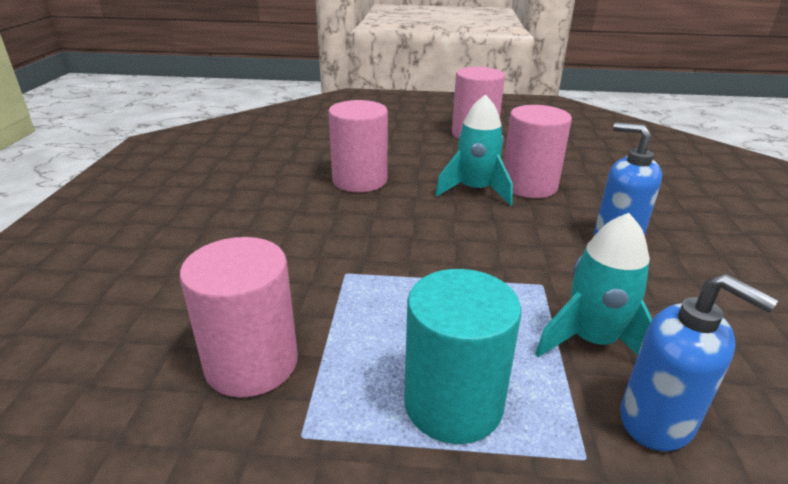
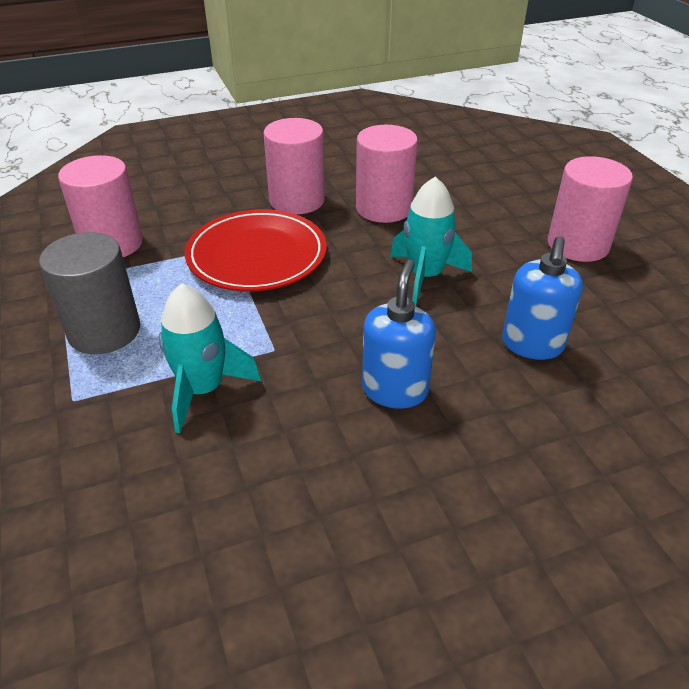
camera: 65 degrees right, 10 degrees up
(379, 259) = (257, 255): none -> red plate
(453, 403) = (104, 331): turquoise cylinder -> grey cylinder
(529, 186) = (472, 309): pink cylinder -> pink cylinder (297, 200)
(657, 421) = (119, 434): blue soap dispenser -> blue soap dispenser (532, 345)

